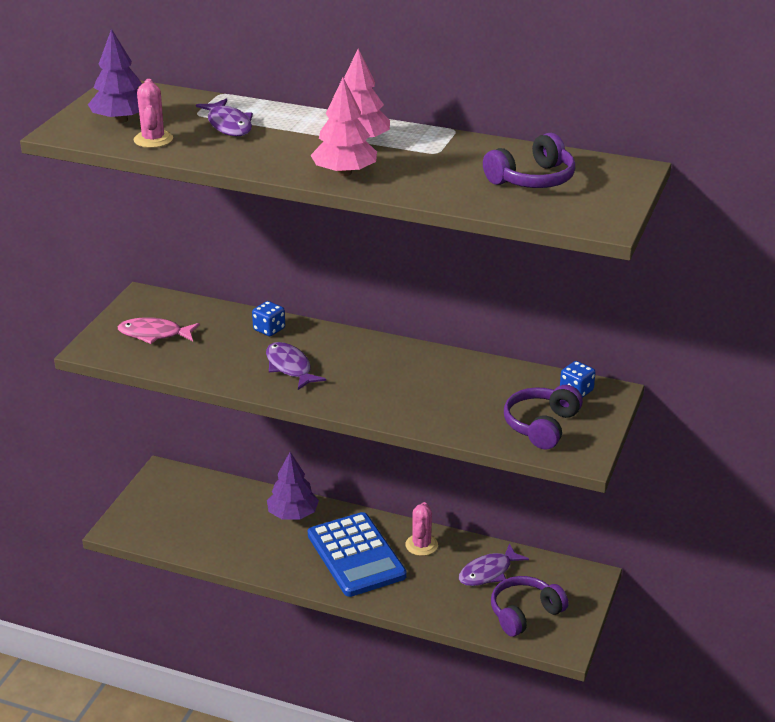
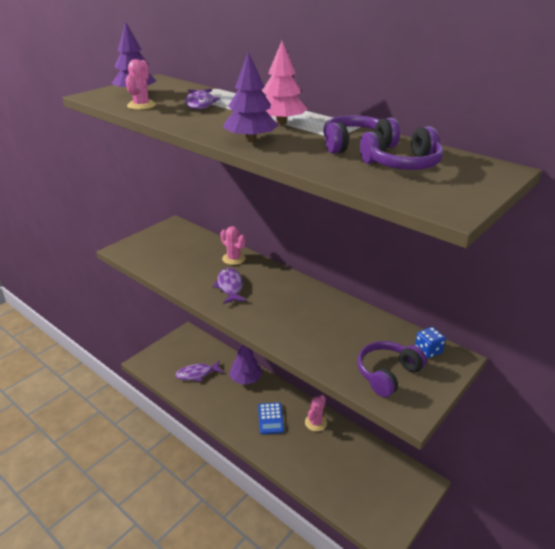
camera: 20 degrees right, 0 degrees up
(154, 334) = (163, 248): pink fish -> none
(269, 329) = (233, 258): blue dice -> pink cactus
(344, 173) = (250, 140): pink tree -> purple tree
(356, 555) = (270, 418): blue calculator -> blue calculator, size x0.54
(488, 572) = (352, 456): purple fish -> purple fish (197, 374)
(524, 613) = (365, 498): purple headphones -> purple headphones (356, 145)

